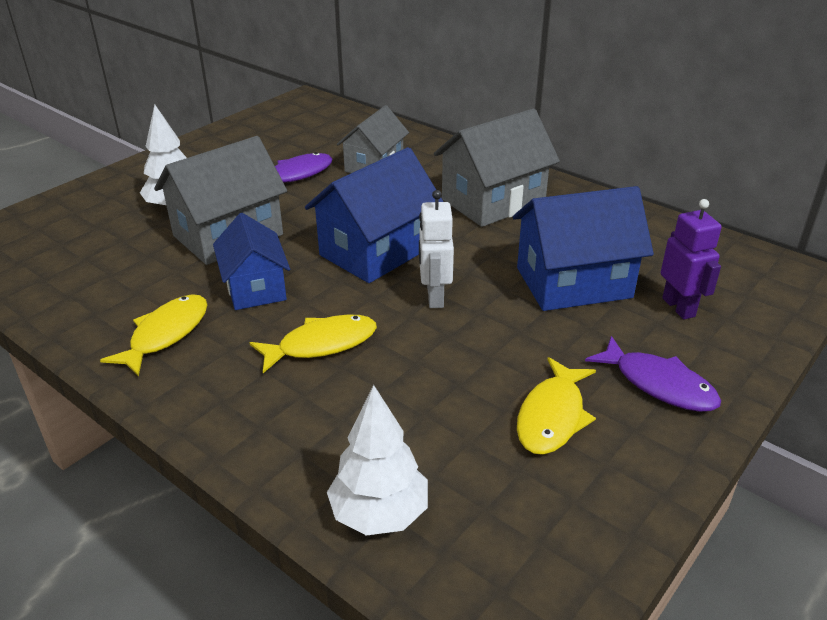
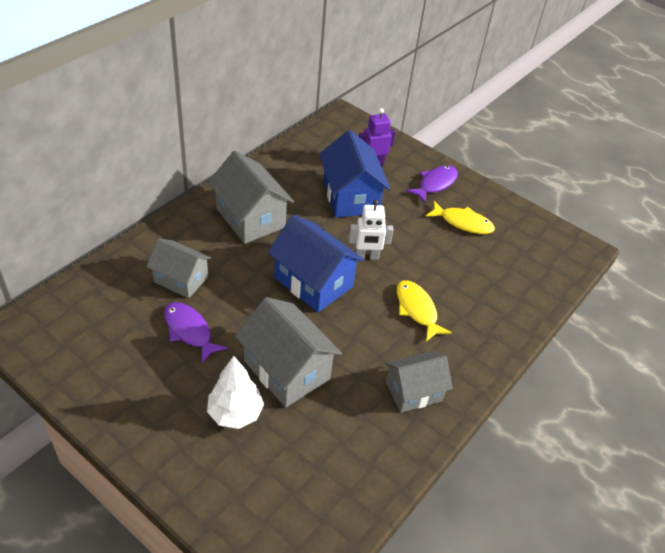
camera: 95 degrees left, 10 degrees up
(166, 334) = (414, 391): yellow fish -> grey house
(255, 287) = (358, 347): blue house -> none
(379, 514) = (535, 287): white tree -> none

